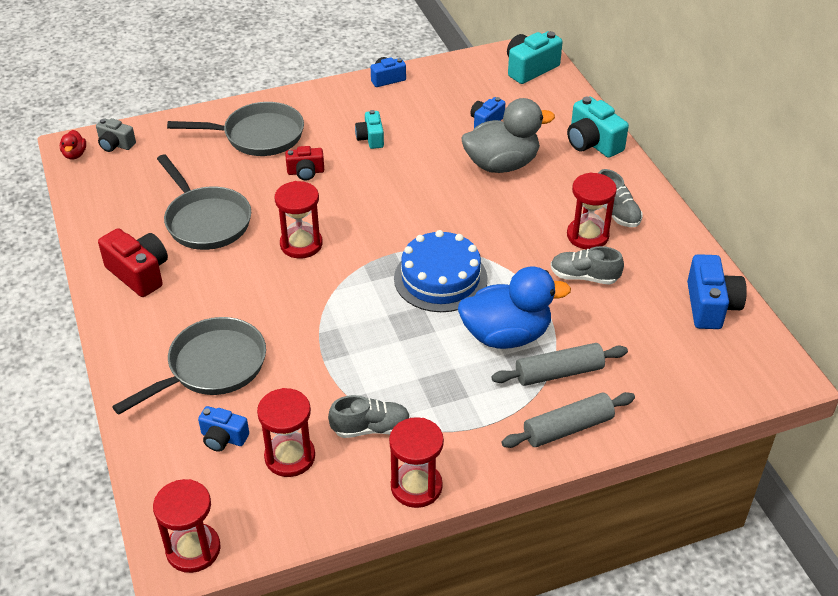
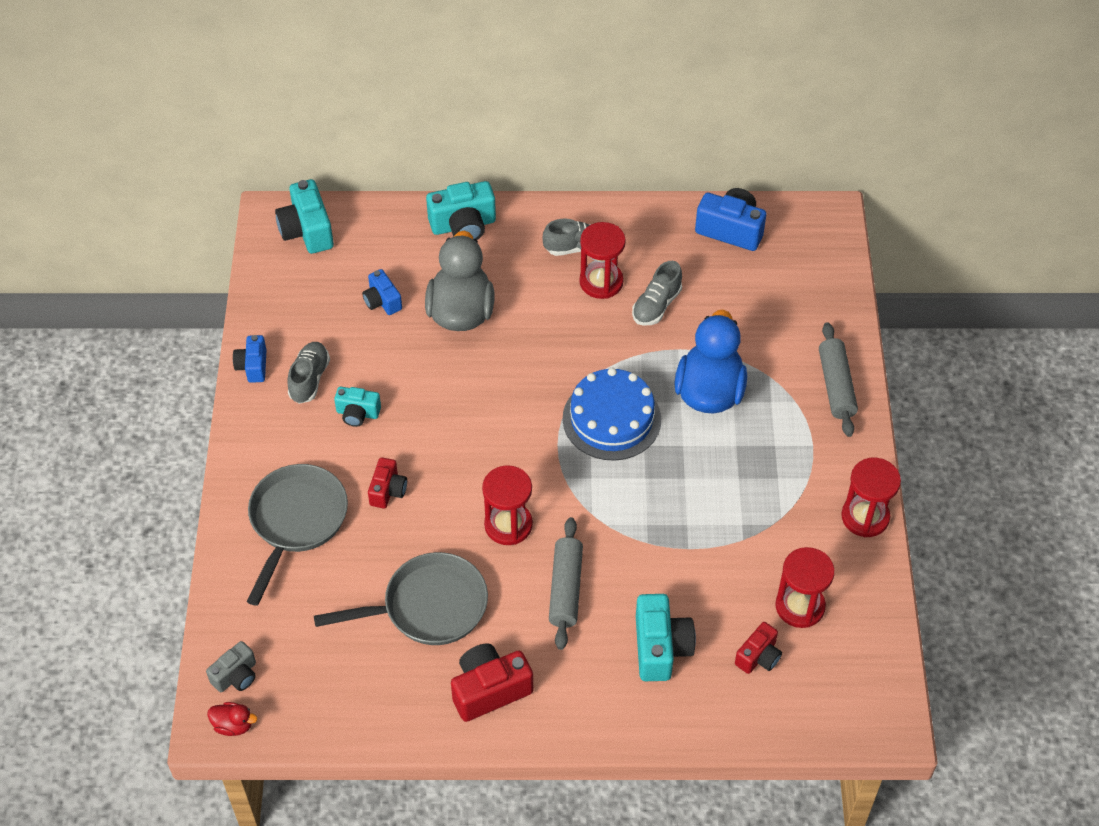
camera: 70 degrees left, 10 degrees up
(193, 549) = (883, 708): red hourglass -> none
(211, 367) = (660, 648): grey pan -> turquoise camera
(223, 438) = (758, 657): blue camera -> red camera
(371, 428) = (786, 532): grey shoe -> grey shoe (309, 379)
(559, 373) = (770, 369): grey rolling pin -> grey rolling pin (565, 589)

